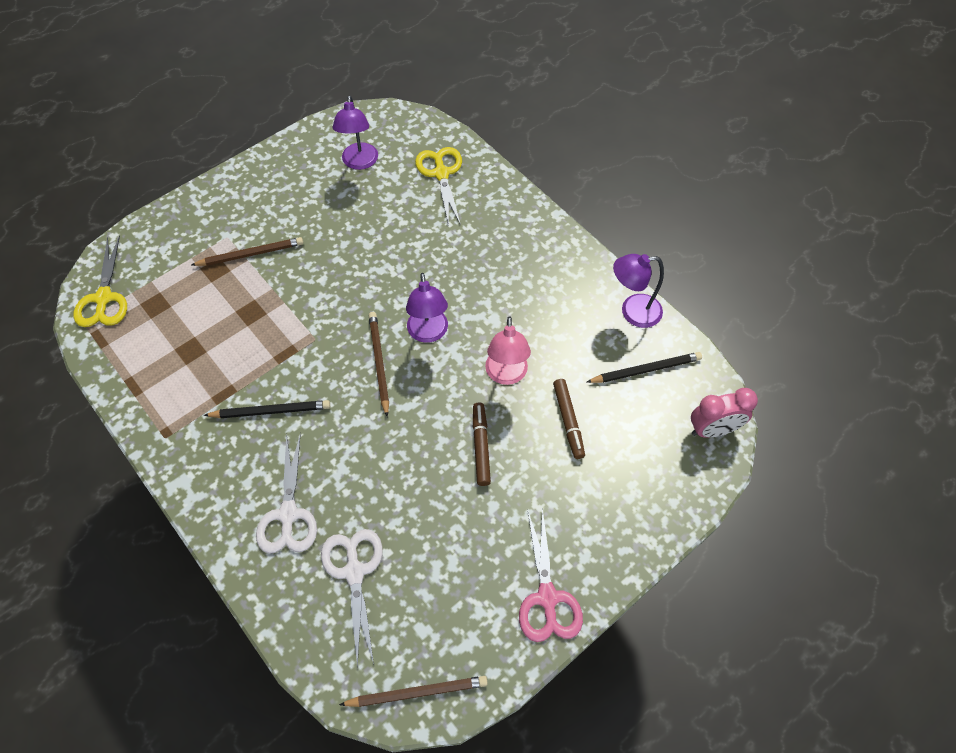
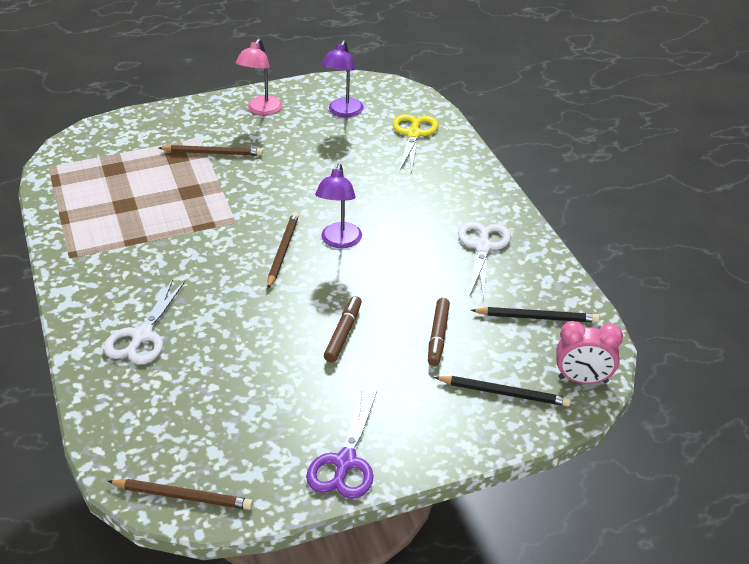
camera: 20 degrees right, 20 degrees down
(103, 298) = (74, 155): yellow scissors -> none
(271, 411) = (168, 261): black pencil -> black pencil (504, 393)
(354, 572) = (176, 392): white scissors -> white scissors (483, 247)
(506, 375) = (396, 288): pink lamp -> pink lamp (261, 110)
(547, 598) = (345, 462): pink scissors -> purple scissors
(632, 312) = (546, 271): purple lamp -> none

